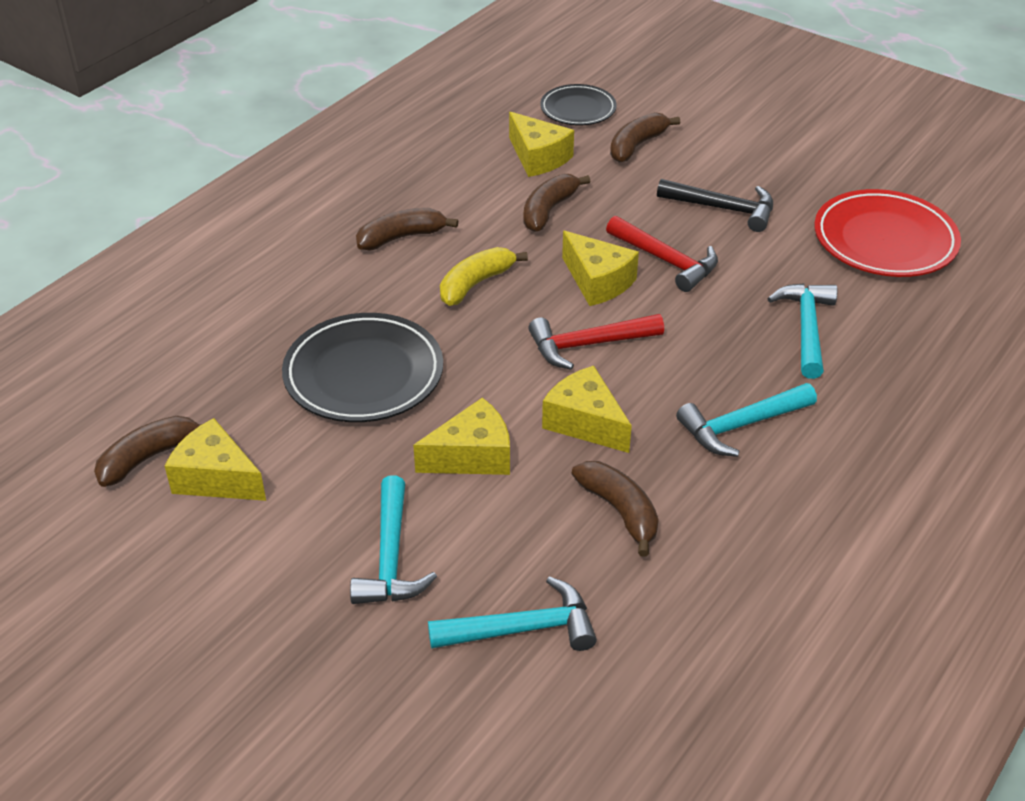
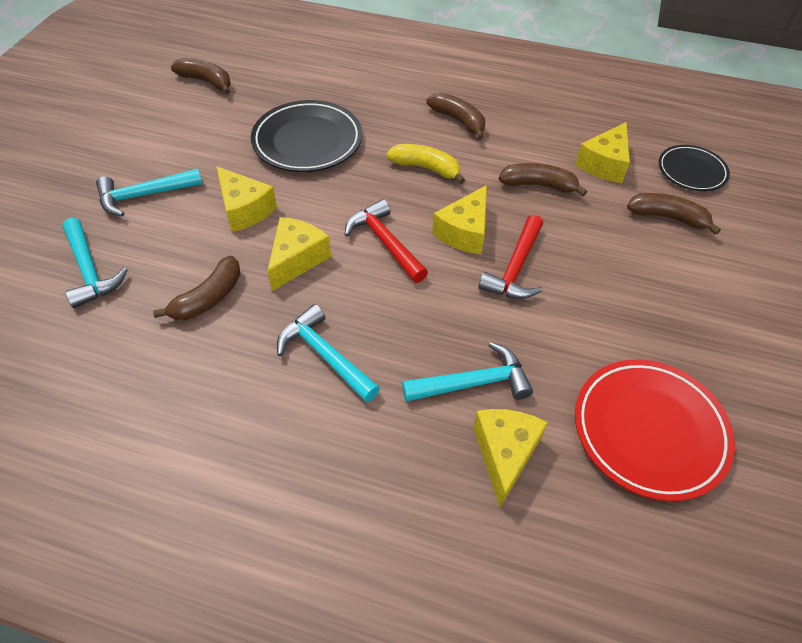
camera: 70 degrees right, 10 degrees up
(216, 478) = (196, 110): yellow cheese -> yellow cheese (505, 454)
(723, 209) = (615, 293): black hammer -> none

